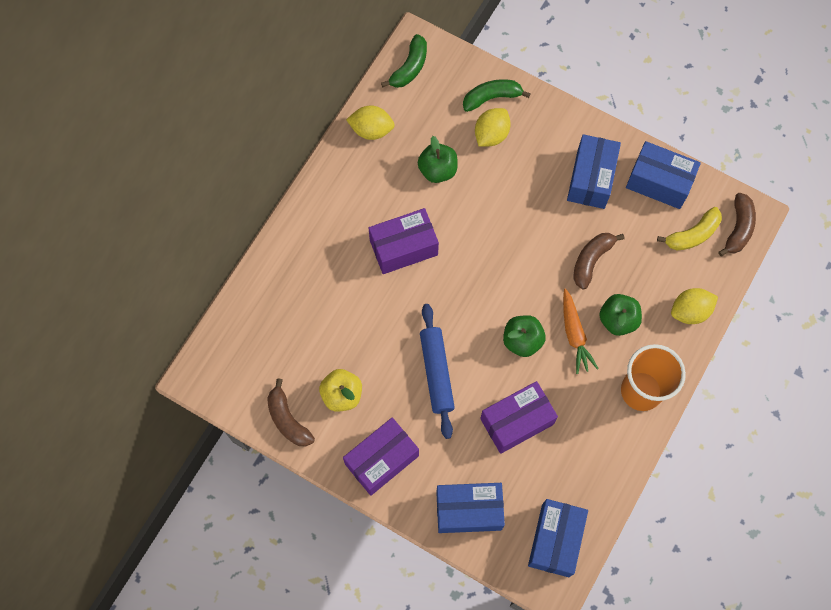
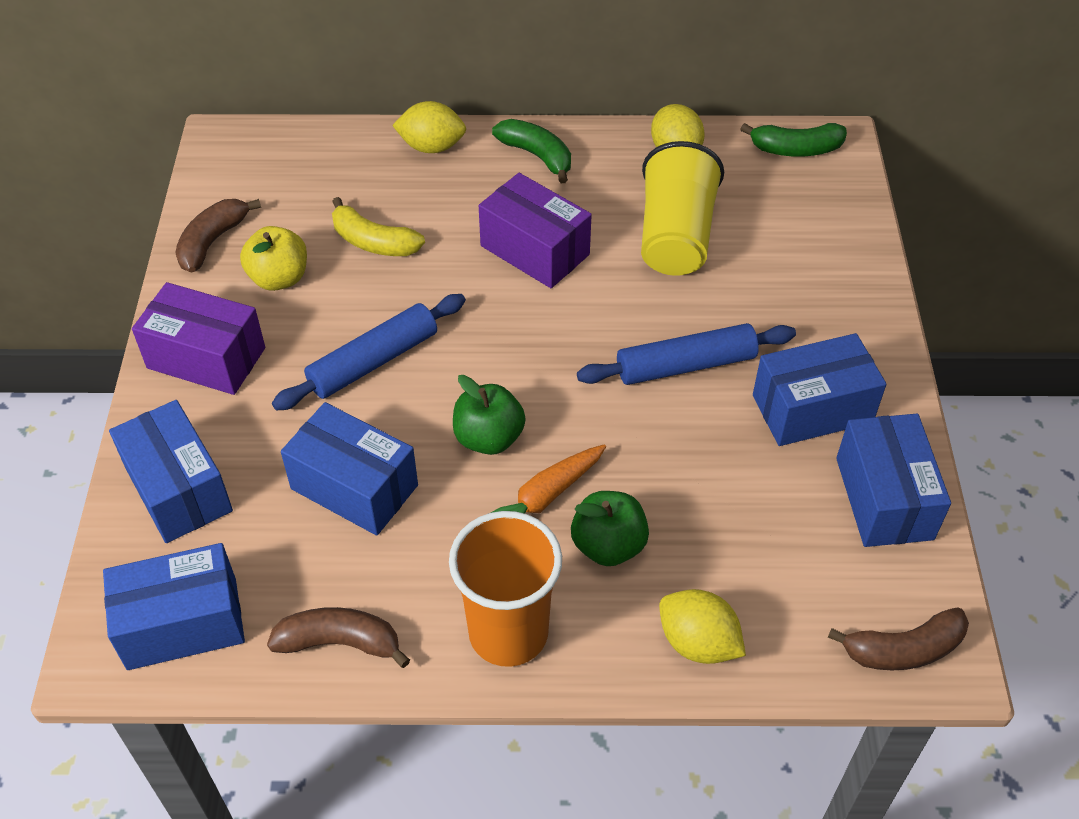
camera: 60 degrees right, 20 degrees down
(437, 170) = (675, 236): green apple -> yellow cup
(491, 135) = (777, 268): yellow lemon -> yellow lemon (431, 147)
(492, 98) = (833, 245): green banana -> green banana (537, 156)
(516, 421) = (354, 487): purple box -> blue box
(530, 220) = (686, 365): none -> blue rolling pin
(591, 260) = (681, 467): brown banana -> brown banana (340, 643)
(692, 235) = (835, 585): yellow banana -> yellow banana (373, 242)

